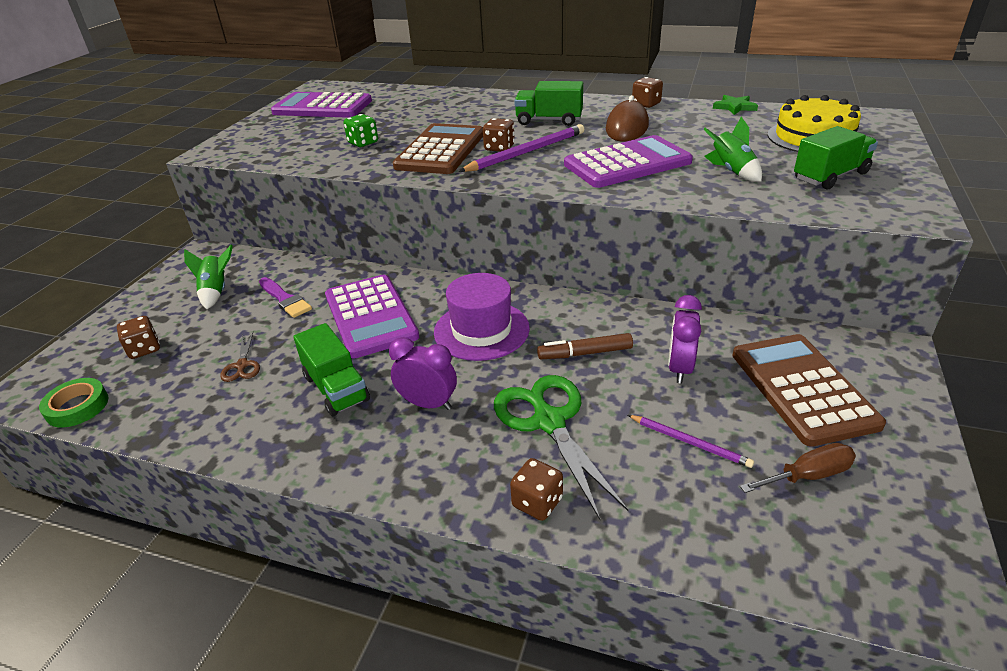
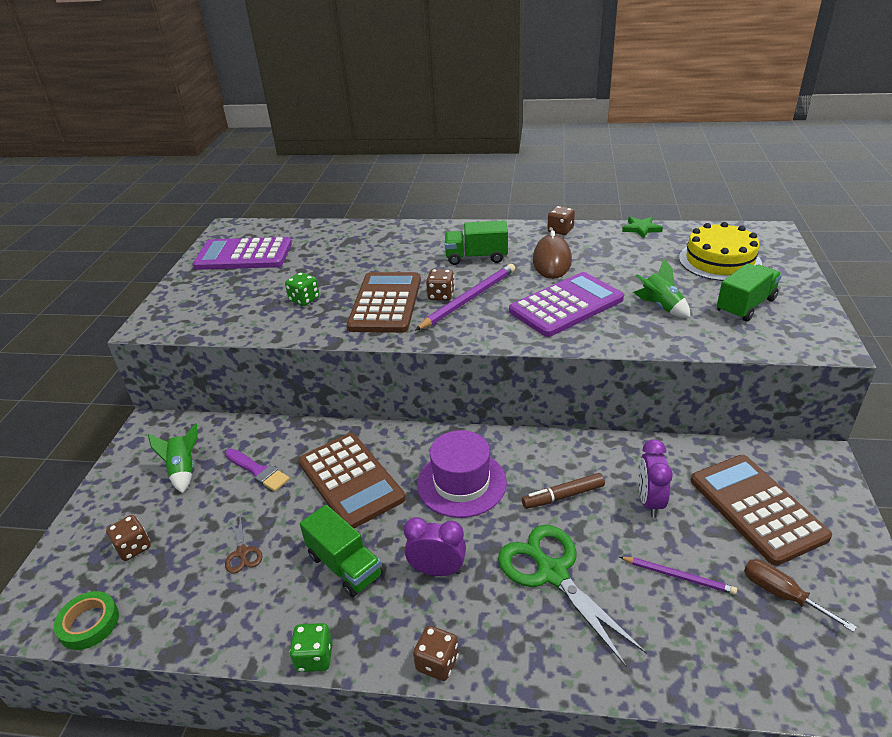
camera: 10 degrees left, 0 degrees up
(274, 465) = (314, 657): none -> green dice
(371, 316) = (351, 480): purple calculator -> brown calculator
(537, 502) = (566, 657): brown dice -> brown dice (437, 663)
(807, 475) = (781, 594): brown screwdriver -> brown screwdriver turned 105 degrees counterclockwise

